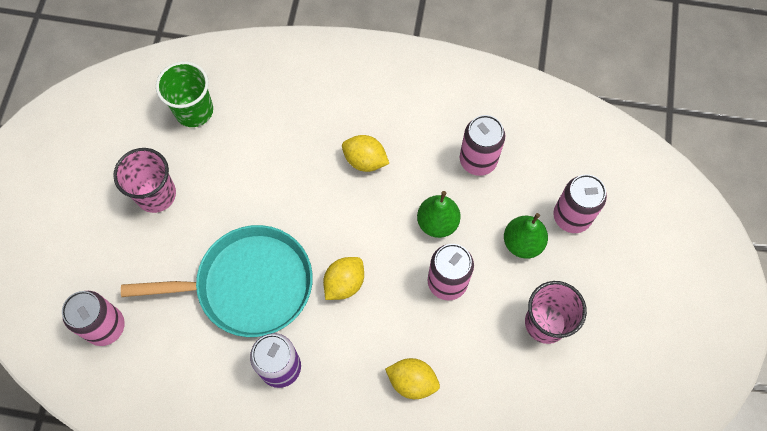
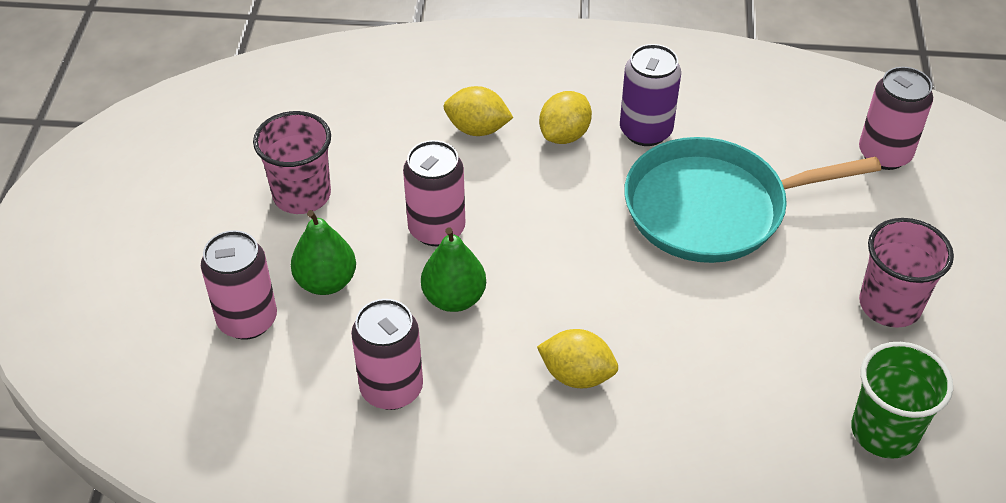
camera: 175 degrees right, 20 degrees down
(344, 283) = (581, 218): yellow lemon -> yellow lemon (564, 135)

